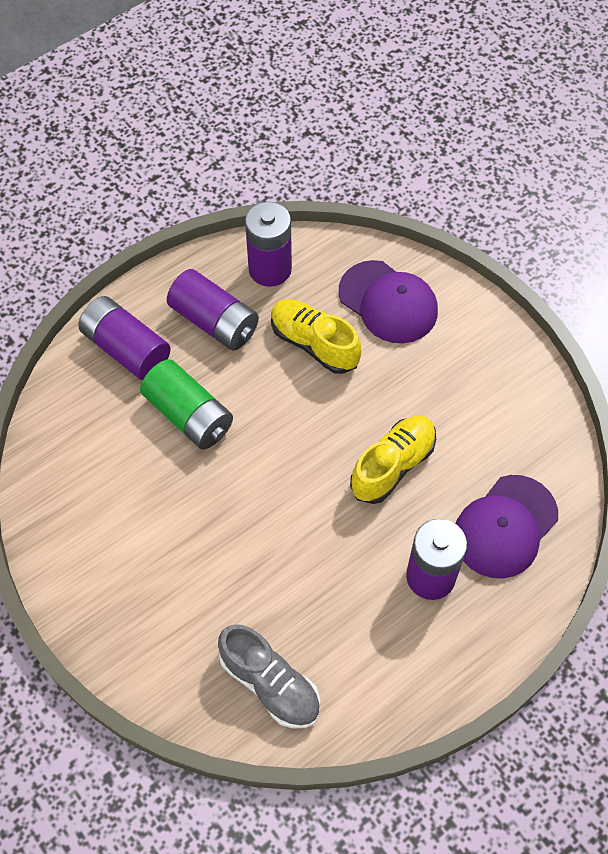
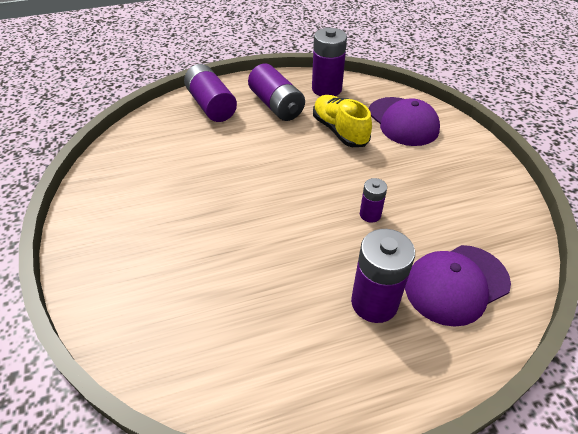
camera: 20 degrees right, 15 degrees down
(189, 415) = (231, 147): green battery -> none
(270, 683) = (192, 343): grey shoe -> none
(392, 465) = (370, 214): yellow shoe -> purple battery

